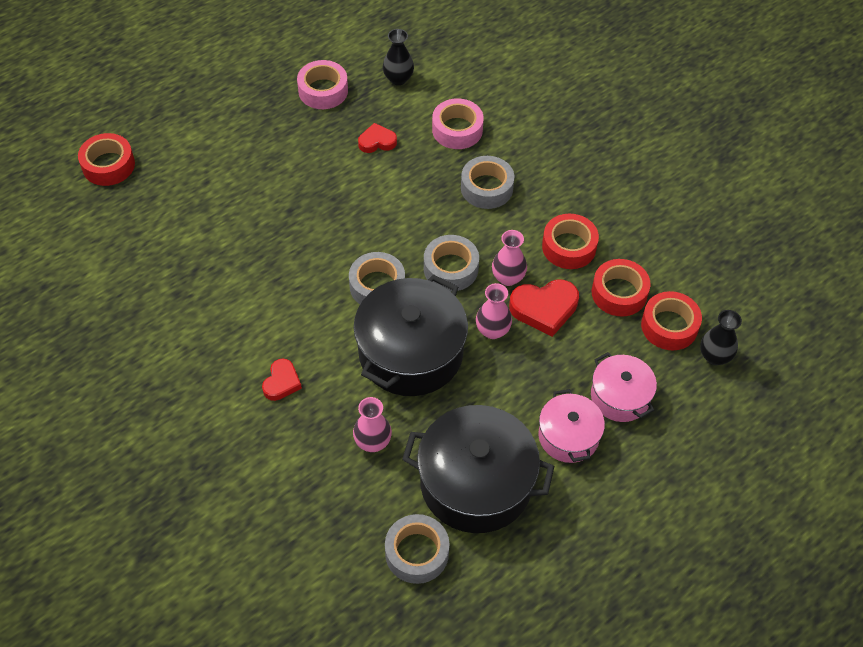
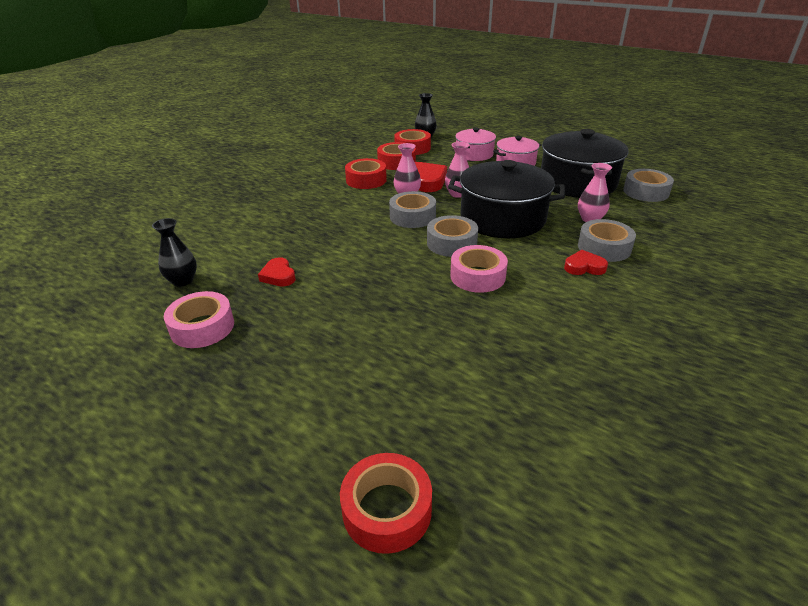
camera: 105 degrees left, 20 degrees down
(457, 130) = (254, 238): pink tape -> pink tape (477, 276)
(486, 188) = (321, 215): grey tape -> grey tape (604, 248)

